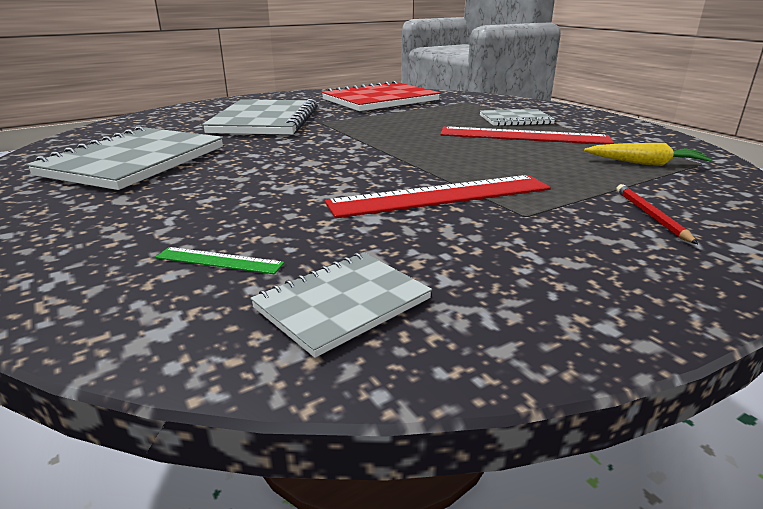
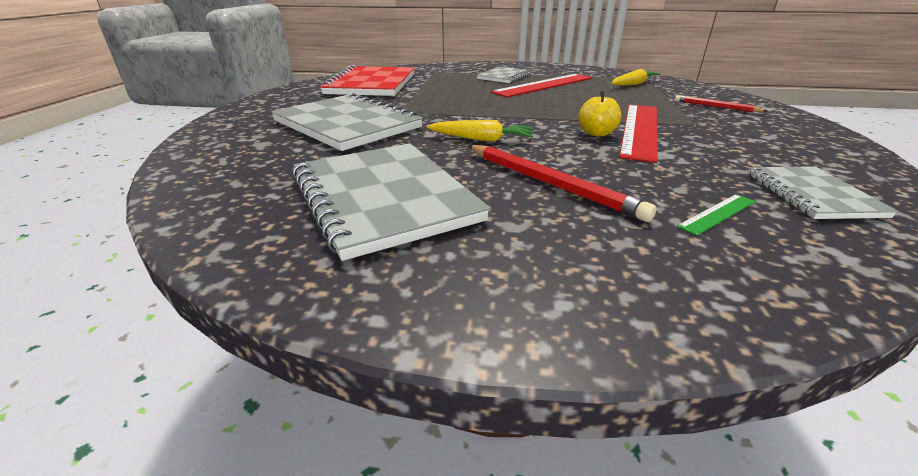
camera: 50 degrees left, 5 degrees up
(218, 192) = (549, 183): none -> red pencil
(295, 155) = (481, 139): none -> yellow carrot
(389, 183) = (596, 133): none -> yellow apple

